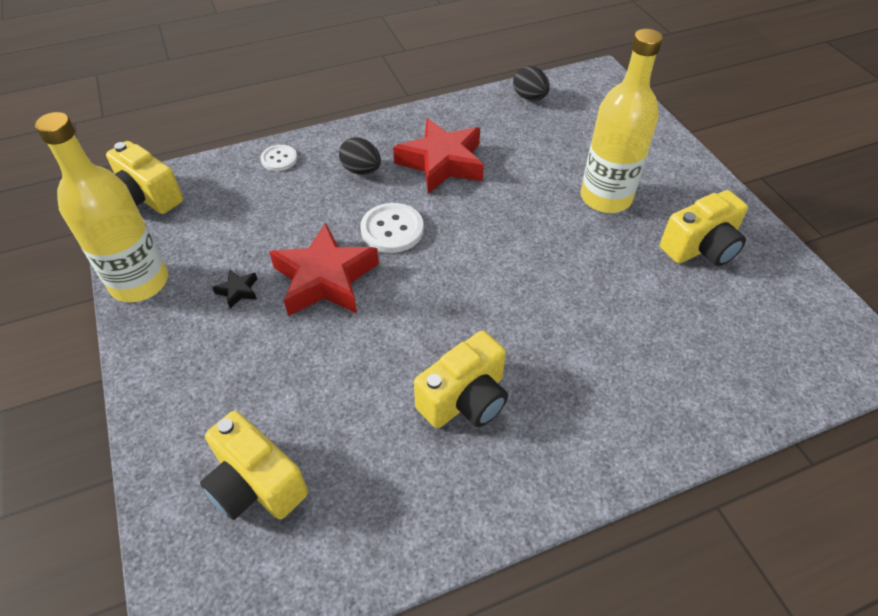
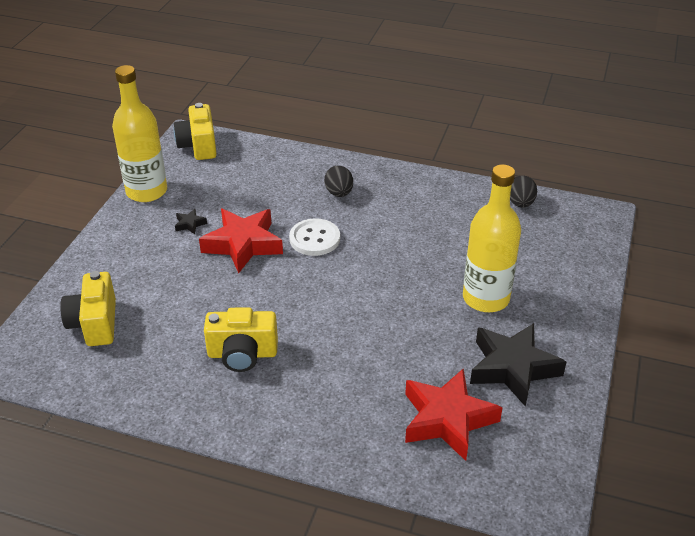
camera: 40 degrees right, 10 degrees down
(279, 159) = (297, 160): white button -> none
(442, 162) = (398, 215): red star -> red star (447, 419)
(701, 248) = (513, 368): yellow camera -> black star

